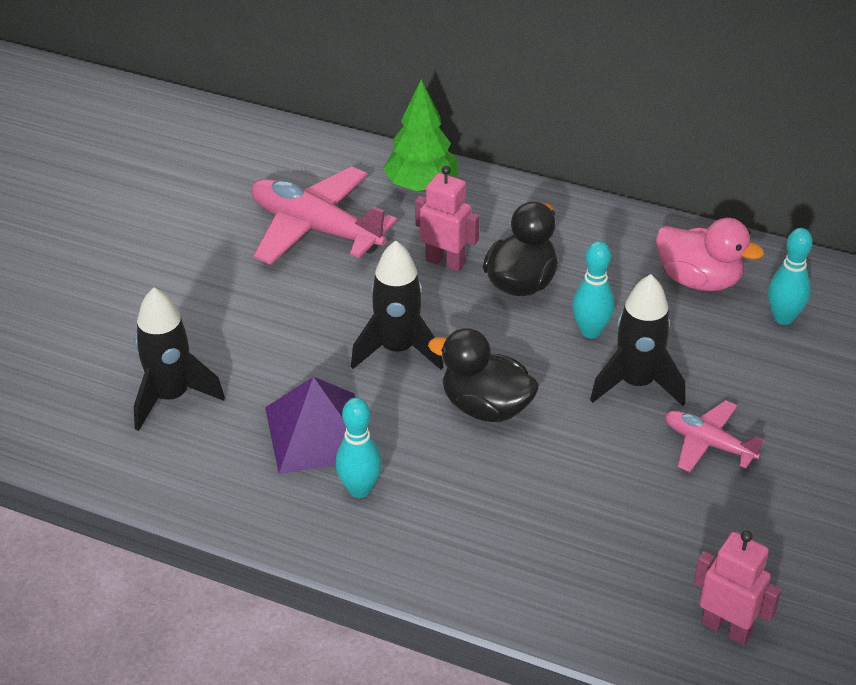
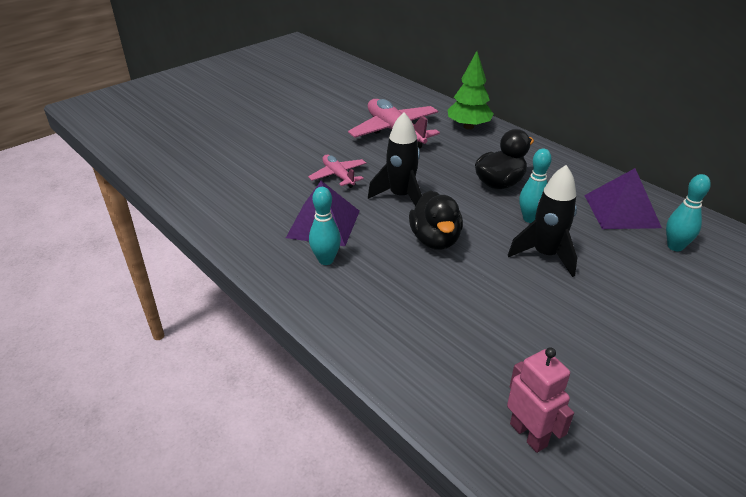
camera: 25 degrees right, 5 degrees down
(171, 397) = (258, 185): black rocket -> none
(445, 262) = (459, 163): pink robot -> none
(485, 407) = (435, 240): black duck -> black duck turned 150 degrees counterclockwise
(699, 280) = (621, 211): pink duck -> purple pyramid
(708, 444) = (579, 305): pink plane -> pink plane (338, 176)

